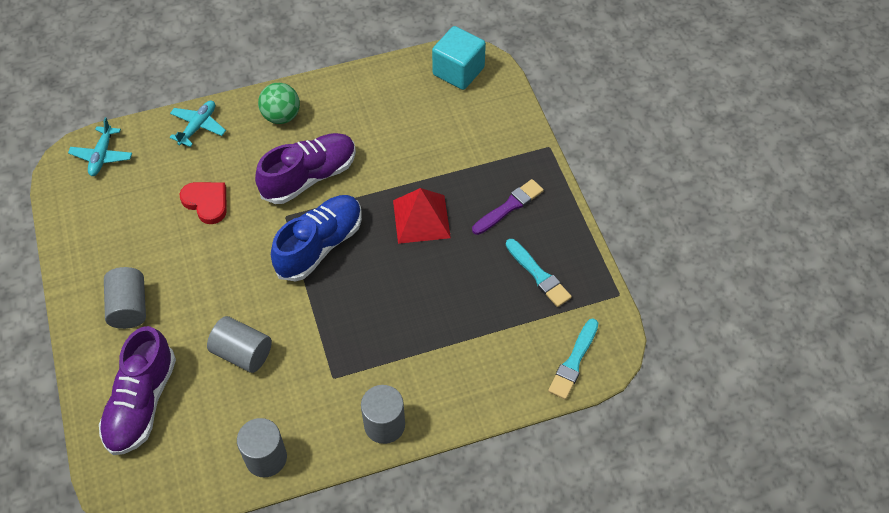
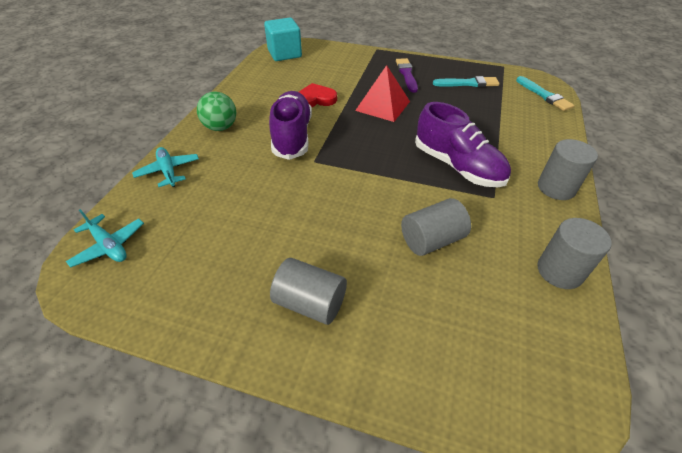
camera: 55 degrees left, 10 degrees down
(141, 403) = (440, 345): purple shoe -> purple shoe (457, 166)
(206, 203) = (250, 198): red heart -> red heart (315, 99)
(320, 246) = (360, 155): blue shoe -> none

